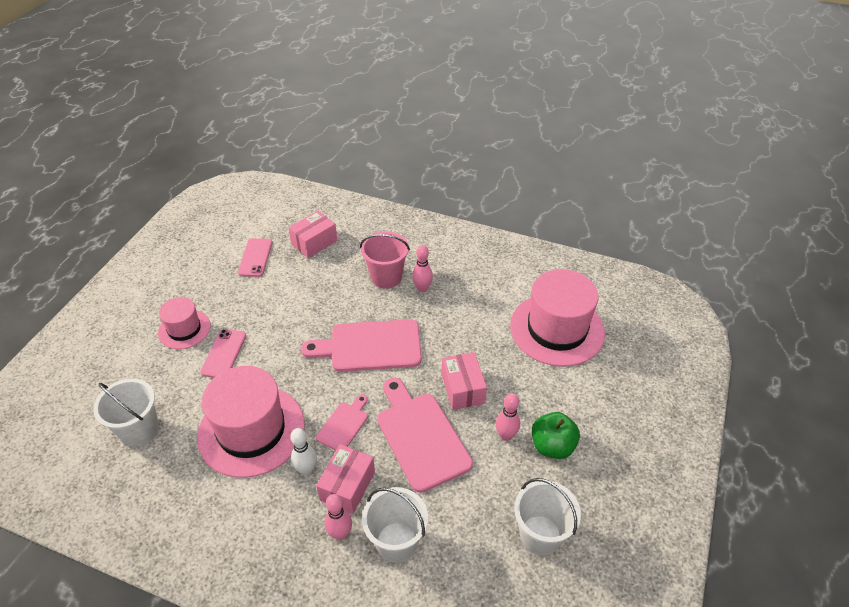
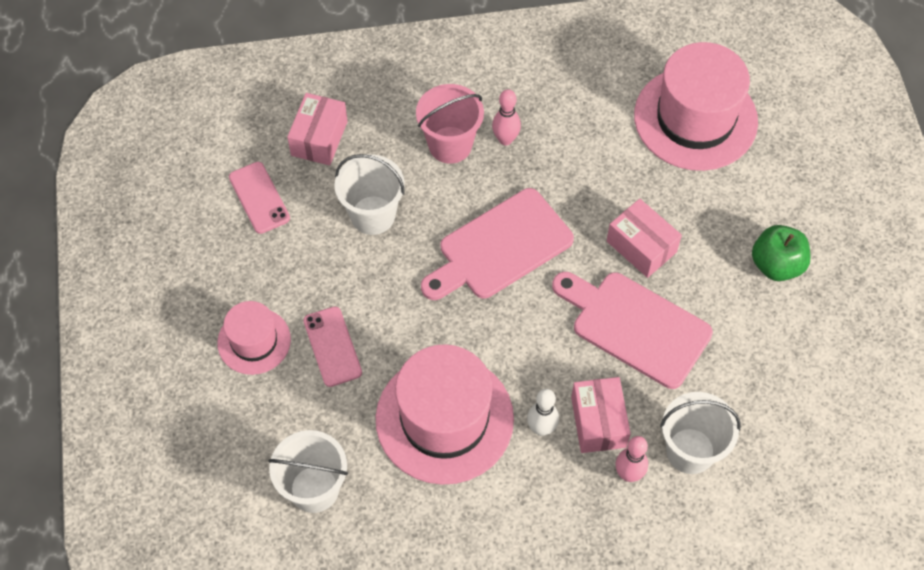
camera: 30 degrees left, 15 degrees up
(344, 424) = (543, 357): pink cutting board -> none
(506, 435) = (722, 278): pink bowling pin -> none
(540, 535) = (822, 366): white bucket -> white bucket (373, 215)

